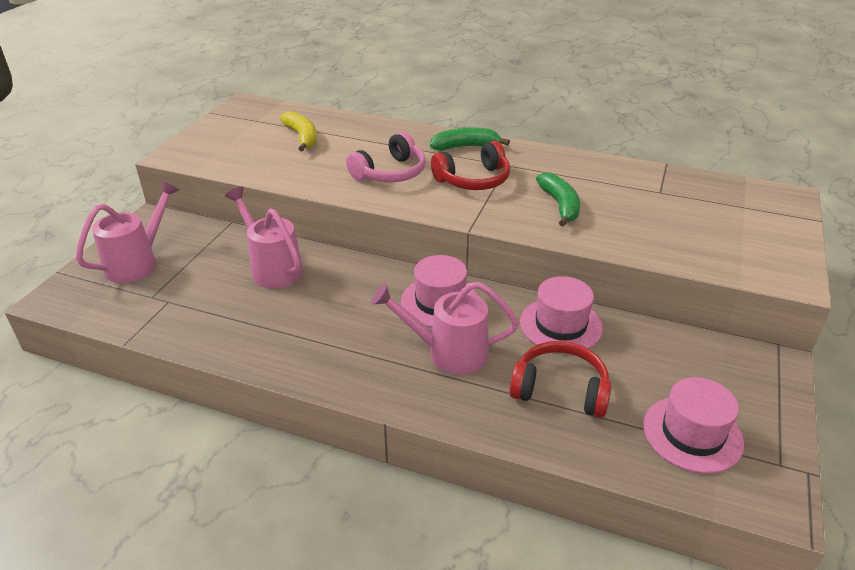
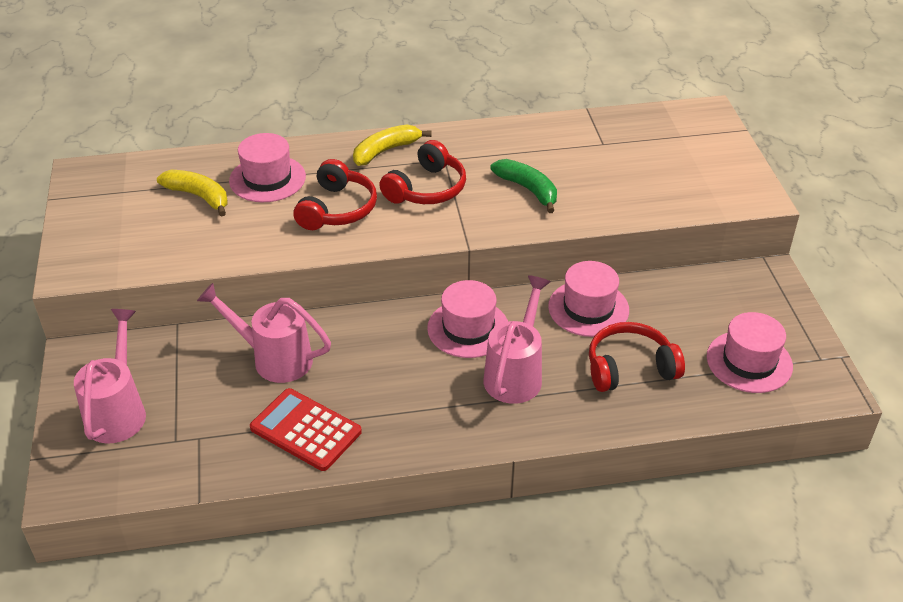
camera: 30 degrees left, 5 degrees up
(245, 327) = (306, 430): none -> red calculator
(360, 140) = (267, 179): none -> pink hat
(390, 173) = (337, 209): pink headphones -> red headphones
(449, 353) = (515, 374): pink watering can -> pink watering can turned 135 degrees clockwise
(465, 147) = (386, 151): green banana -> yellow banana

